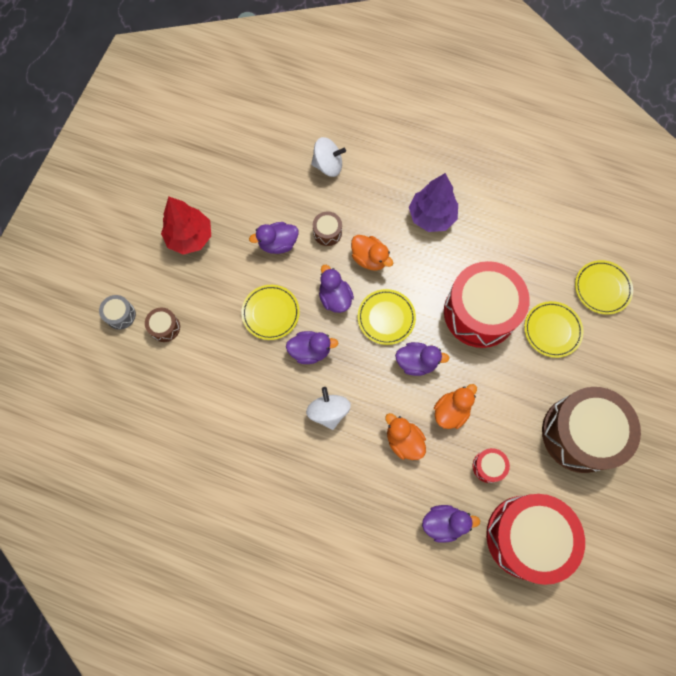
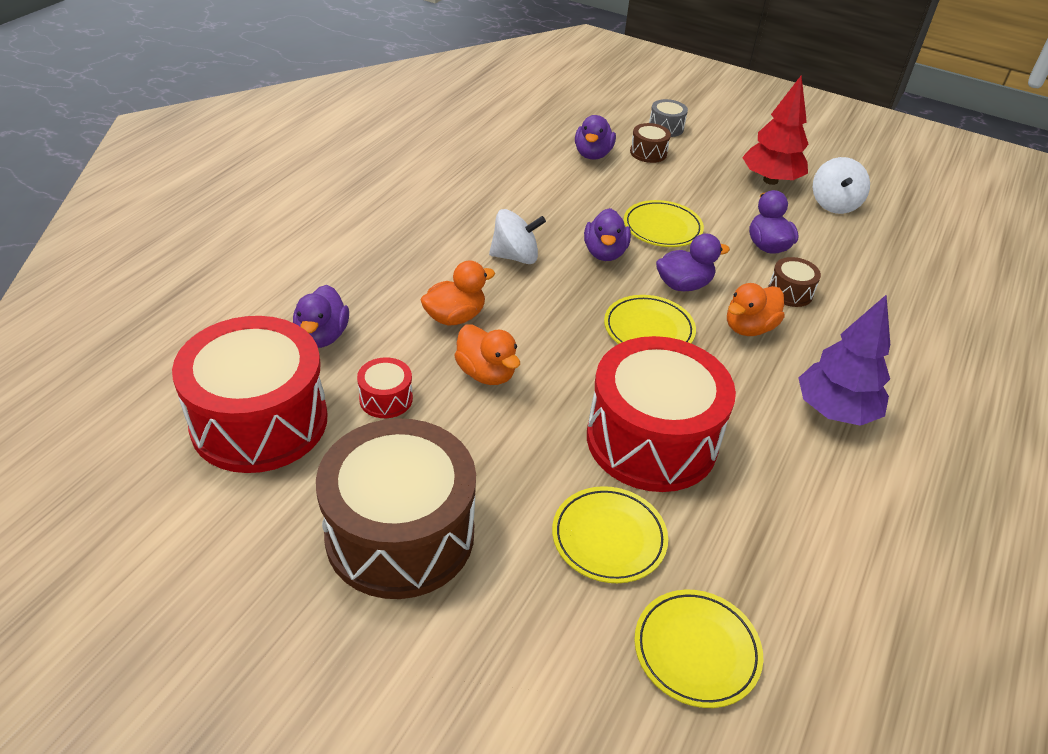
camera: 95 degrees right, 30 degrees down
(328, 165) = (908, 309): white spinning top -> white spinning top (834, 204)
(416, 362) = (572, 350): purple duck -> purple duck (592, 154)

